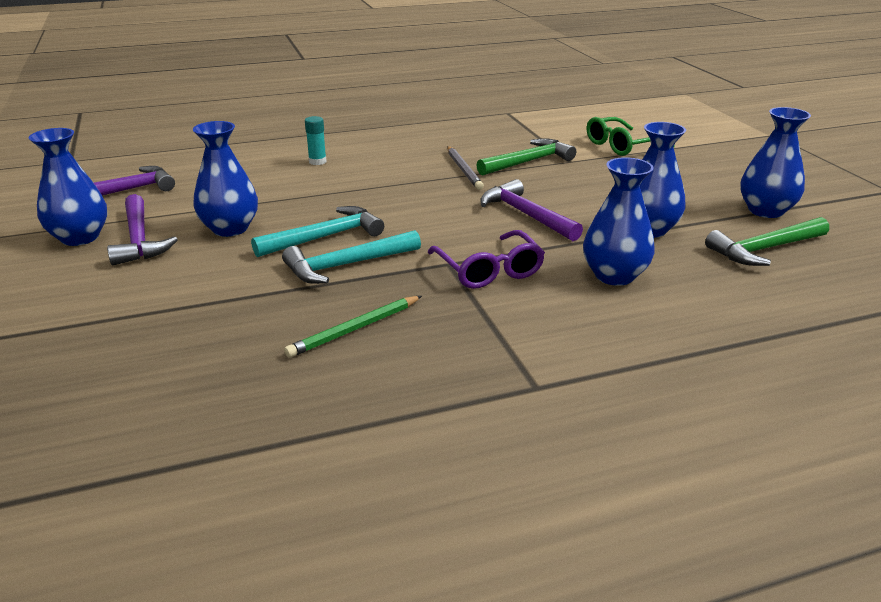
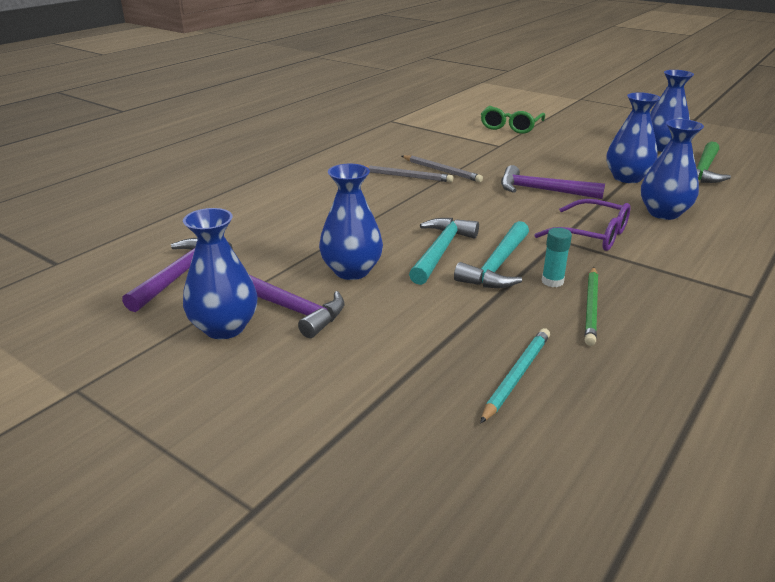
camera: 35 degrees left, 0 degrees up
(188, 352) = (516, 376): none -> turquoise pencil
(317, 162) = (316, 195): turquoise glue stick -> turquoise glue stick (552, 281)
(421, 166) = (405, 176): none -> grey pencil
(528, 162) = (473, 153): green hammer -> none

